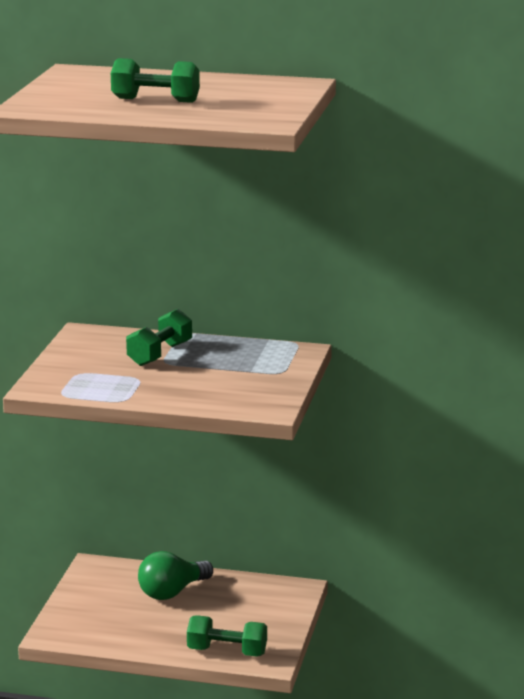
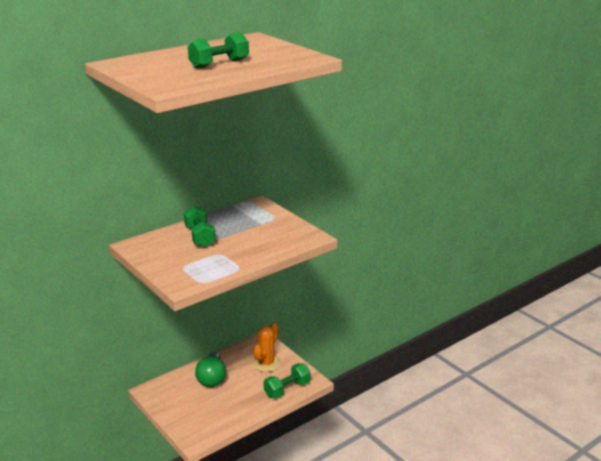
camera: 50 degrees left, 5 degrees up
(256, 613) = (266, 363): none -> orange cactus

